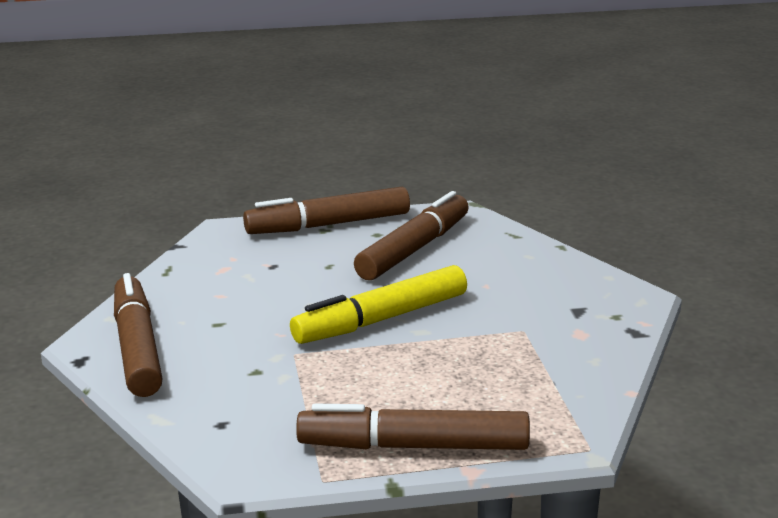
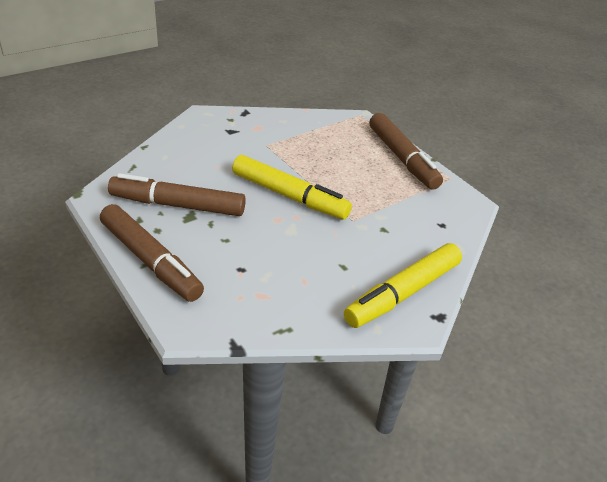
camera: 120 degrees left, 15 degrees up
(137, 348) = (403, 293): brown marker -> yellow marker

